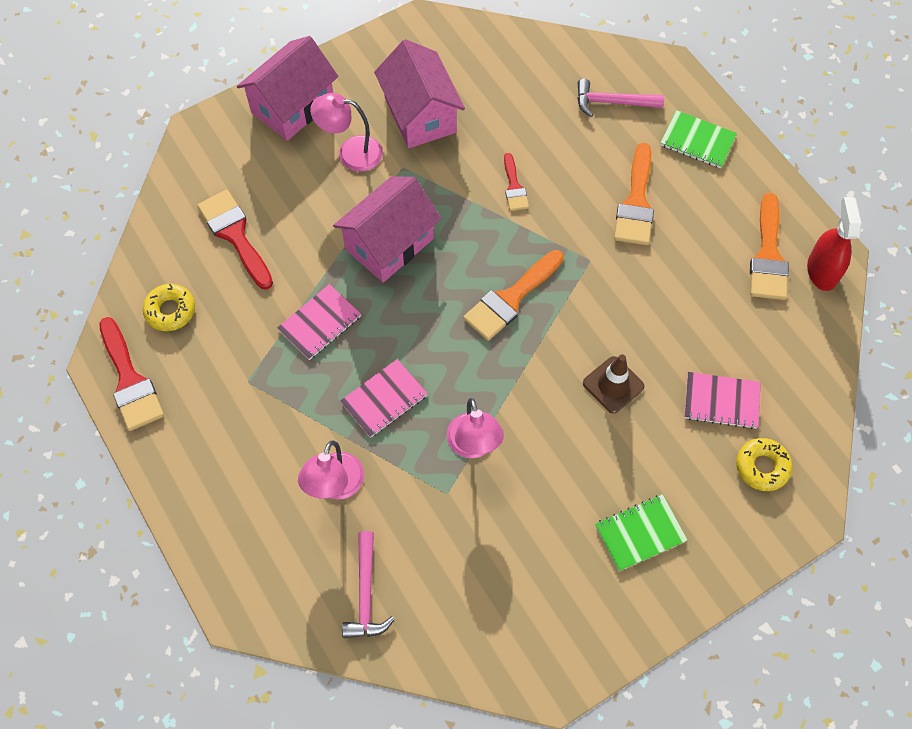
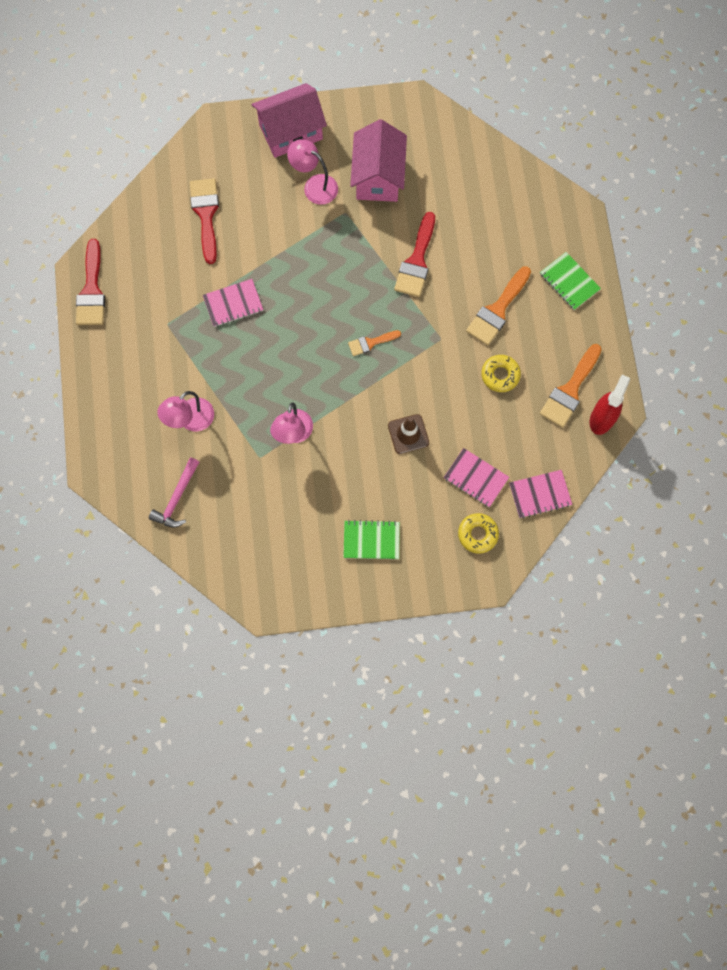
camera: 25 degrees right, 10 degrees up
(170, 310) = (139, 252): yellow donut -> yellow donut (500, 375)
(384, 399) = (250, 376): pink notebook -> pink notebook (540, 494)
(389, 244) = (308, 266): pink house -> none
(510, 299) = (371, 343): orange brush -> orange brush, size x0.57
(514, 187) = (416, 261): red brush -> red brush, size x1.75
(612, 102) = (523, 225): pink hammer -> none

